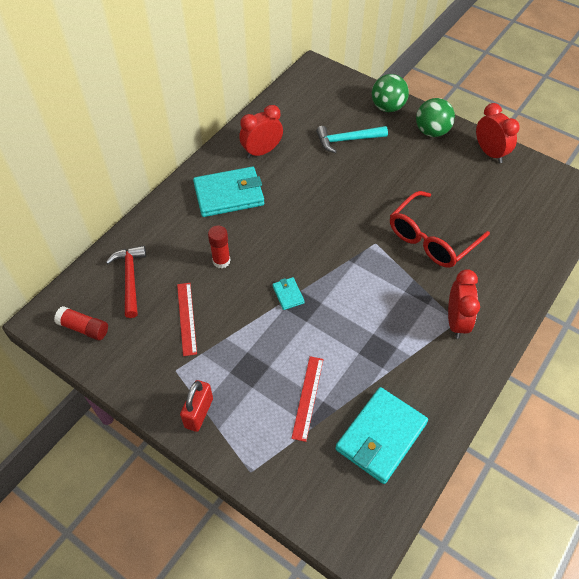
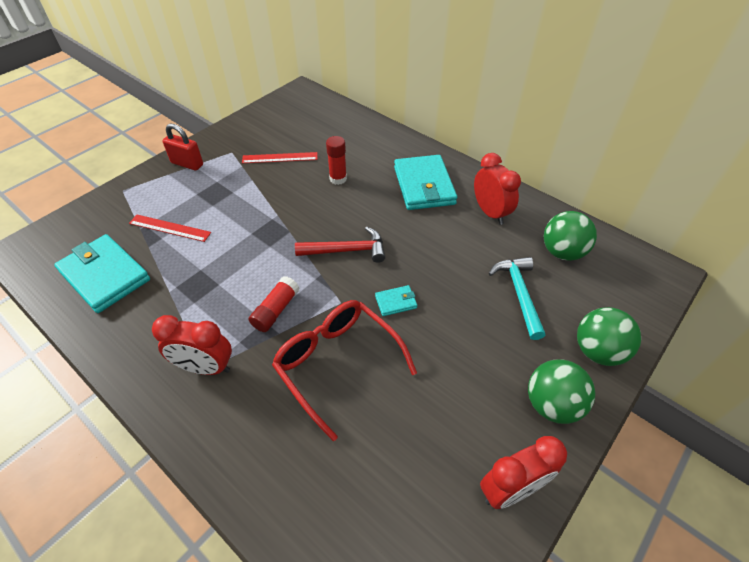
camera: 95 degrees right, 5 degrees down
(84, 328) = (287, 108): red glue stick -> red glue stick (276, 310)
(130, 278) = (330, 127): red hammer -> red hammer (347, 250)
(288, 294) = (286, 222): turquoise wallet -> turquoise wallet (396, 302)
(302, 114) = (562, 252): none -> green ball

